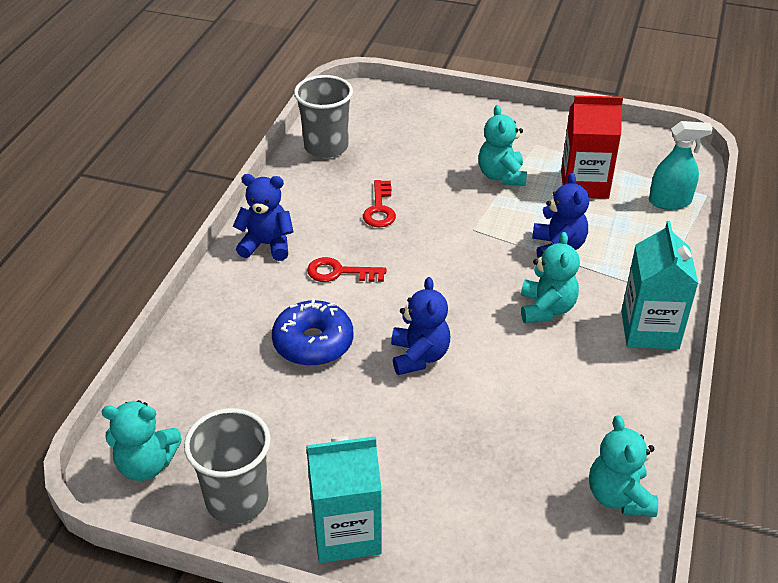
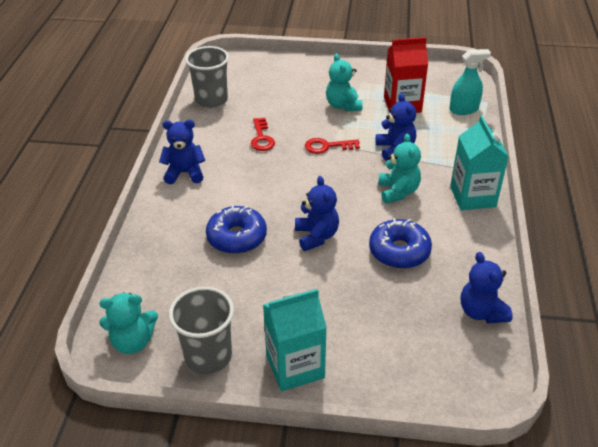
camera: 10 degrees left, 0 degrees up
(339, 272) = (243, 185): red key -> red key (327, 146)
(526, 393) = (399, 251): none -> blue donut
(619, 496) = (481, 312): turquoise teddy bear -> blue teddy bear

